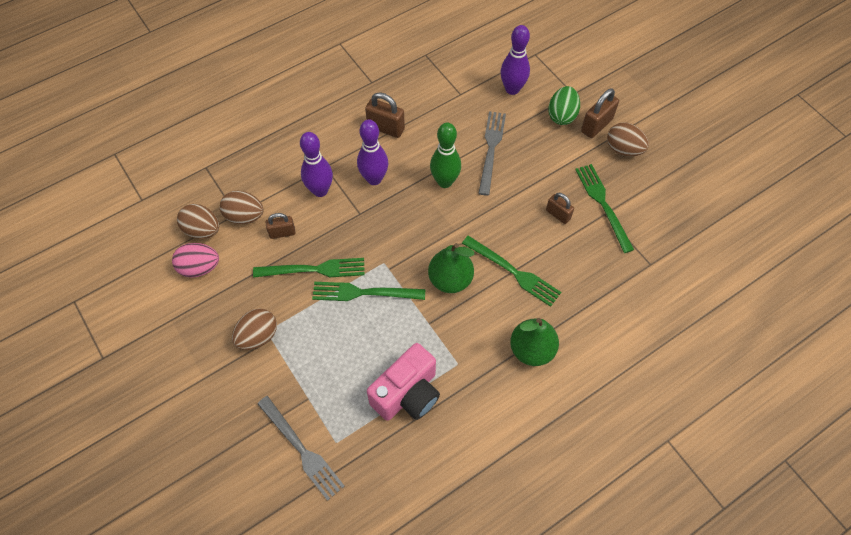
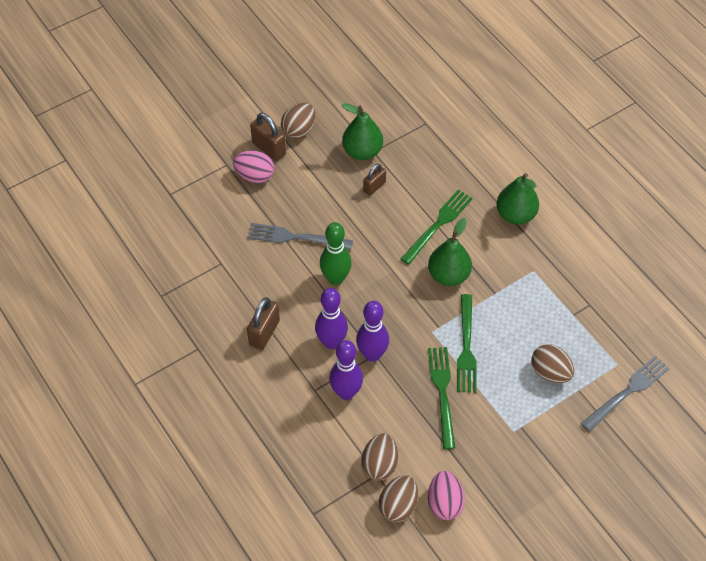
camera: 90 degrees left, 5 degrees down
(258, 336) = (519, 438): brown egg -> brown egg (550, 372)
(282, 233) = (400, 425): brown padlock -> none
(407, 394) = (566, 309): pink camera -> none
(512, 89) = (217, 216): purple bowling pin -> purple bowling pin (372, 354)
(562, 115) = (255, 176): green egg -> pink egg
(603, 204) = (362, 151): green fork -> green pear

